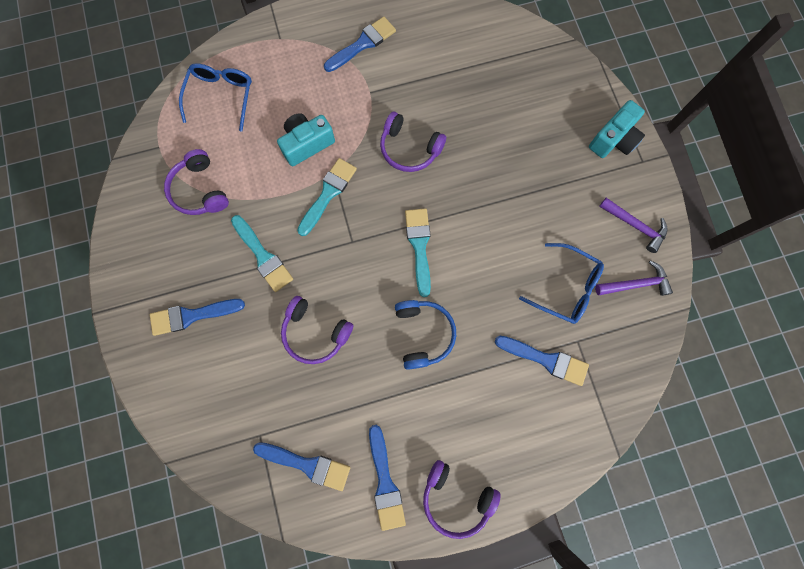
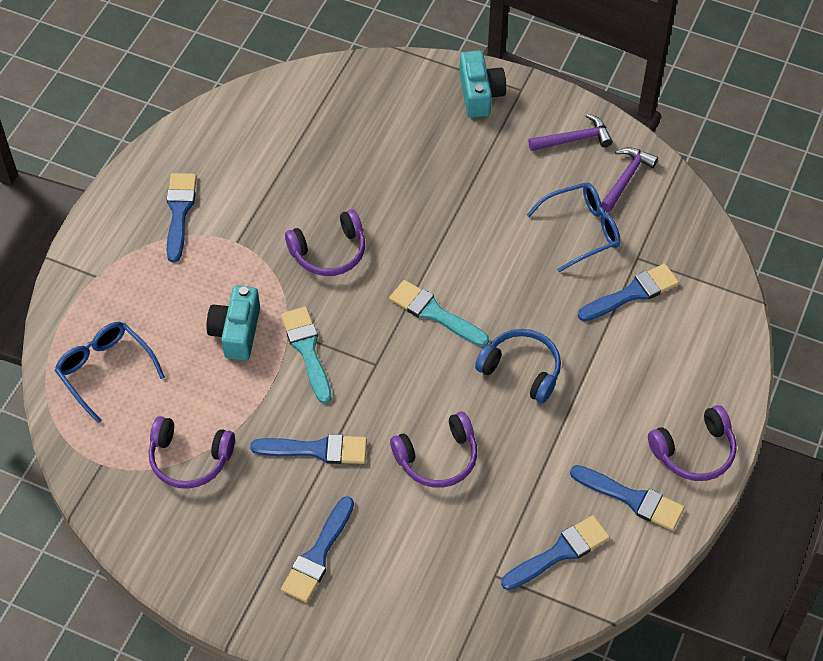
camera: 50 degrees left, 20 degrees down
(263, 256) = (316, 450): turquoise brush -> blue brush

